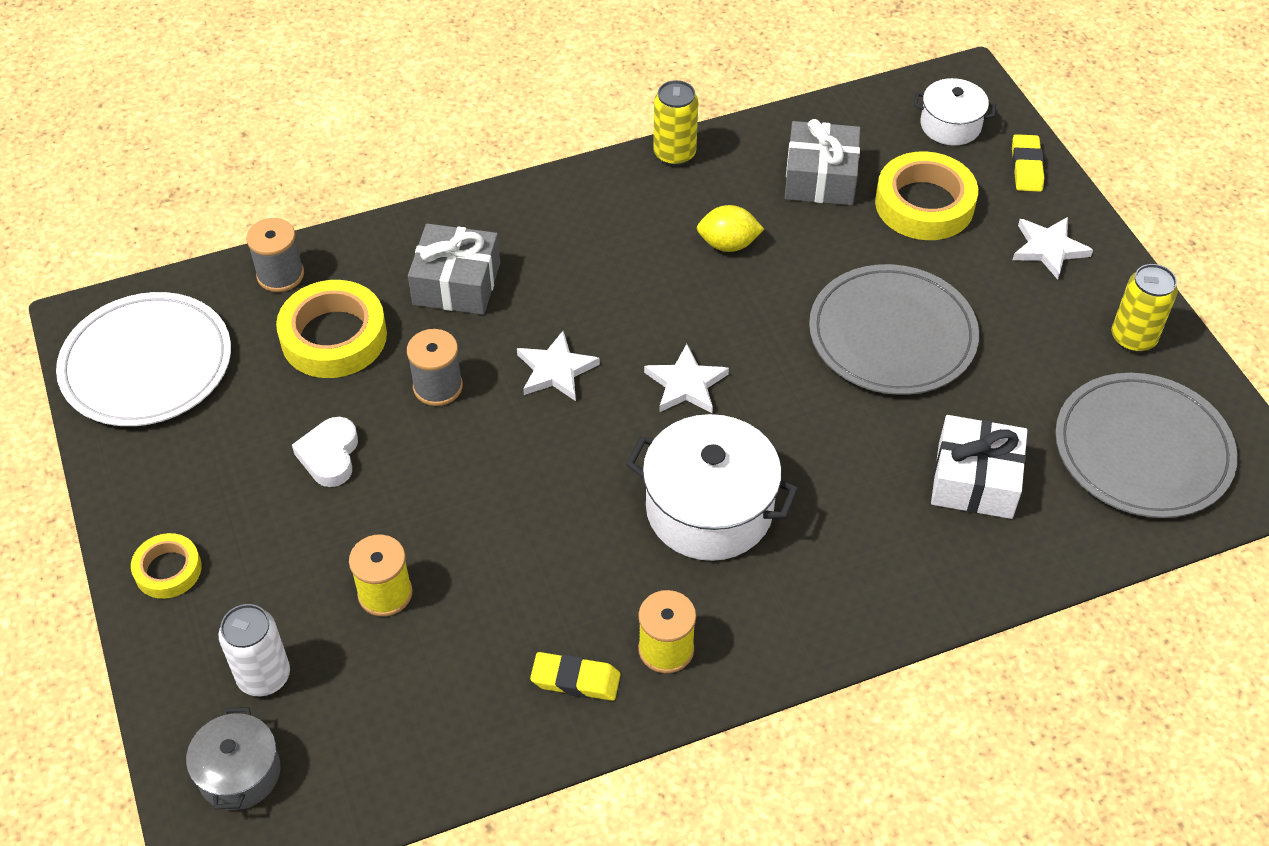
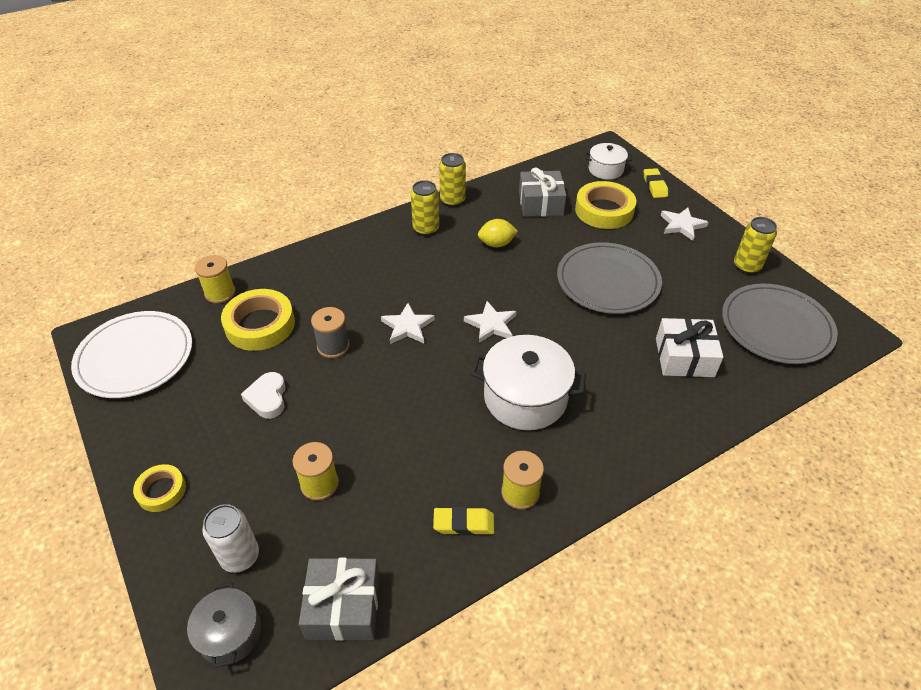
camera: 10 degrees left, 5 degrees down
(280, 275) = (220, 293): grey spool -> yellow spool
(456, 283) = (334, 284): grey gift -> grey gift (343, 606)
(619, 202) = (426, 229): none -> yellow can

